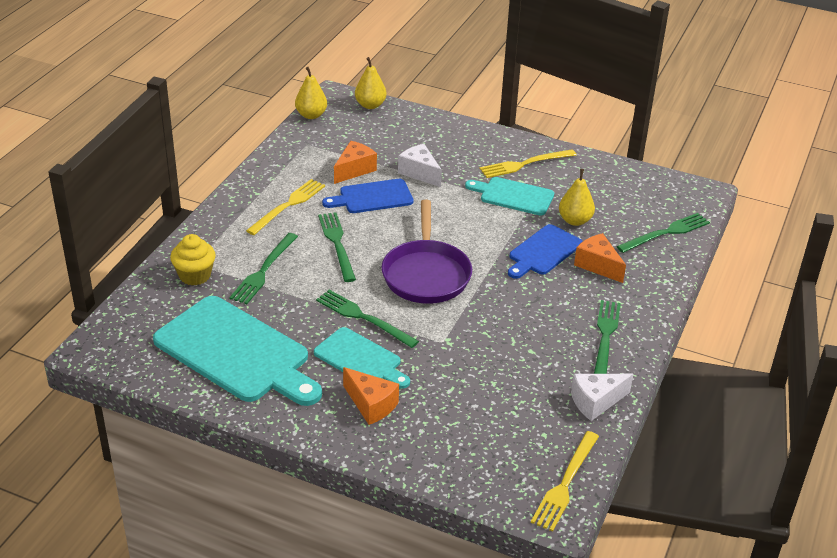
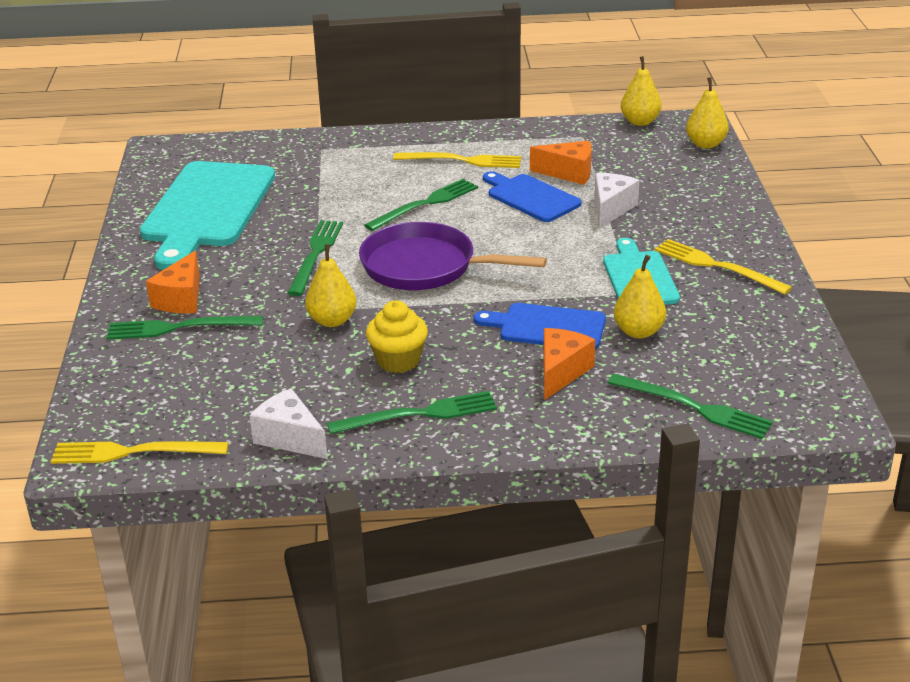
camera: 65 degrees right, 5 degrees down
(195, 275) = (303, 155): yellow cupcake -> yellow cupcake (398, 360)
(264, 270) = (343, 182): green fork -> green fork (179, 327)
(360, 359) = (247, 273): turquoise cutting board -> none
(426, 274) = (425, 266): purple pan -> purple pan turned 45 degrees clockwise
(463, 338) = (332, 320): none -> yellow pear

